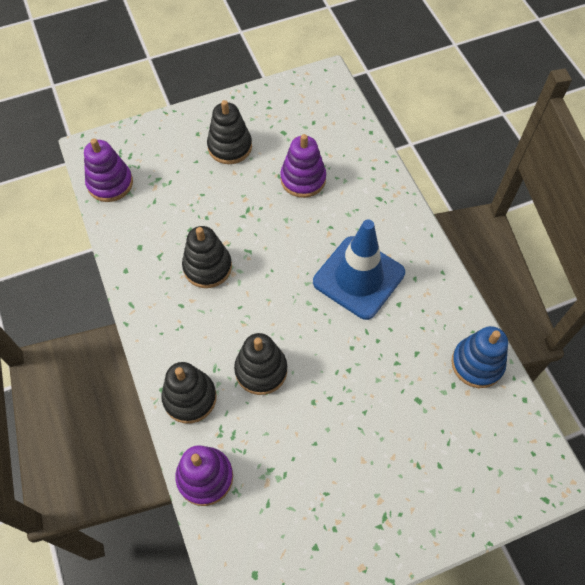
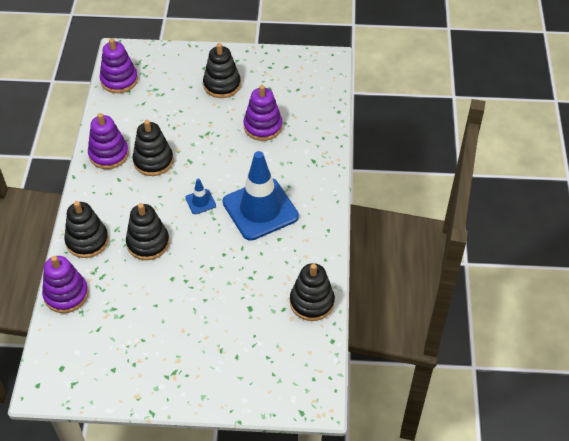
camera: 25 degrees right, 10 degrees down
(151, 279) = (109, 154): none -> purple stacking toy
(289, 295) = (200, 202): none -> blue traffic cone
(477, 364) = (312, 302): blue stacking toy -> black stacking toy

